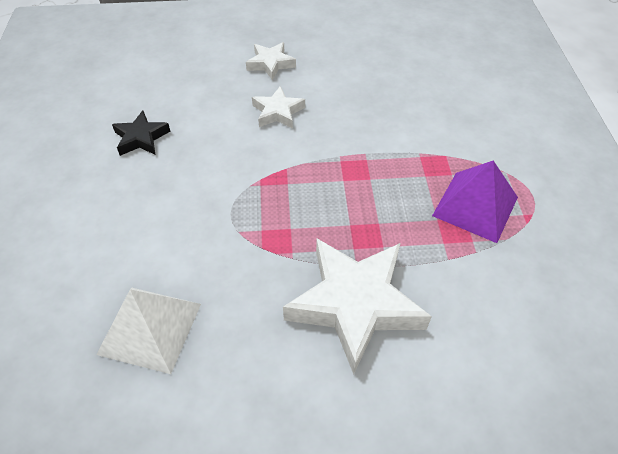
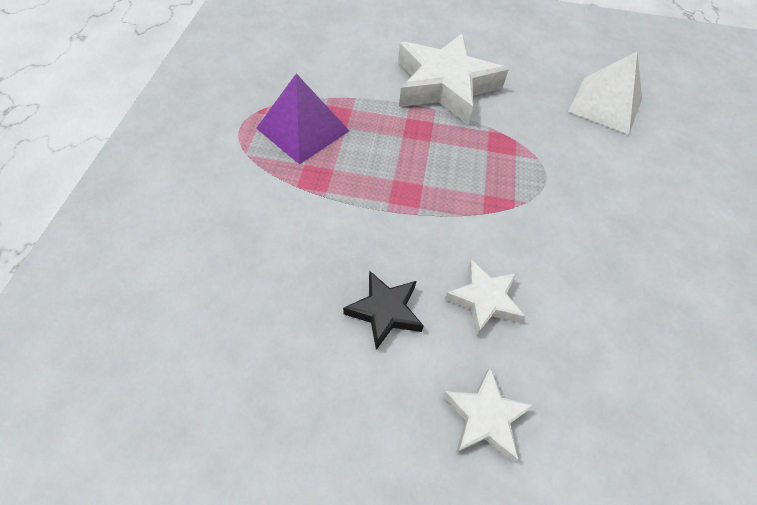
camera: 170 degrees left, 5 degrees up
(141, 138) = (671, 299): black star -> black star (384, 311)

